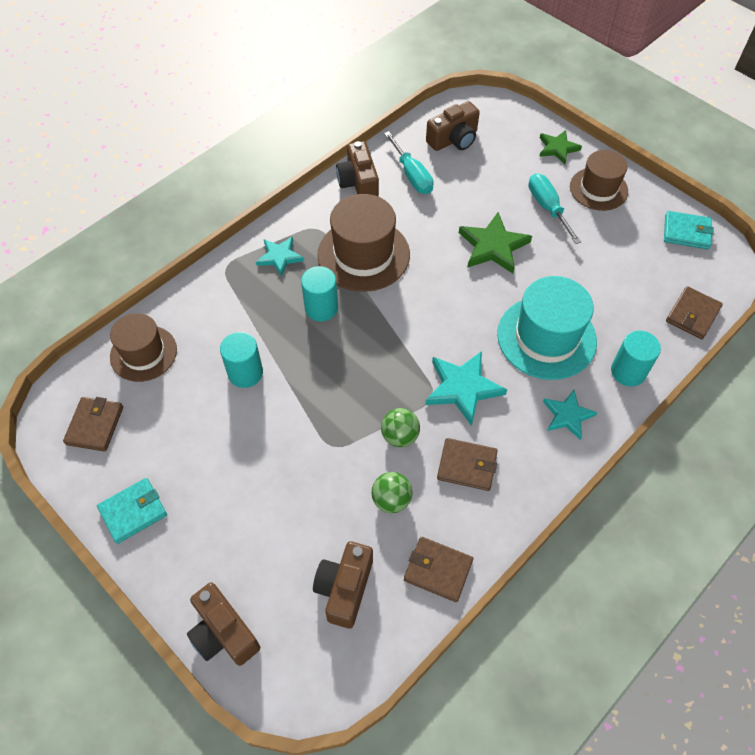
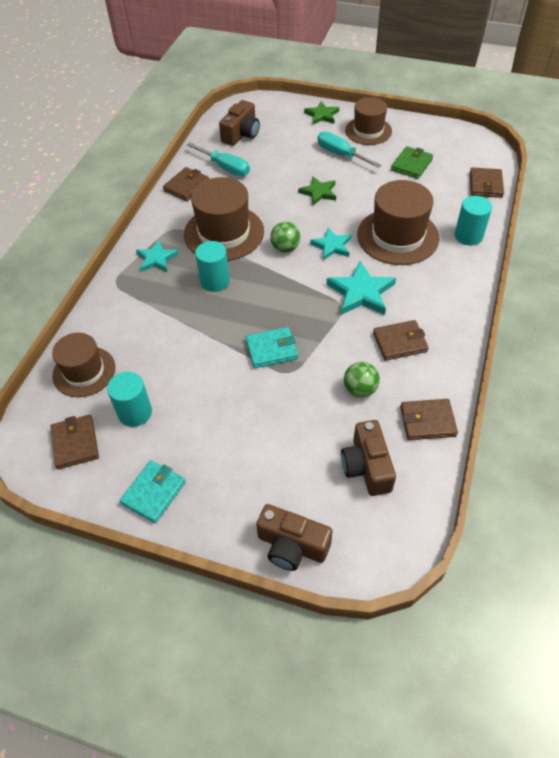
camera: 25 degrees left, 5 degrees down
(245, 373) = (183, 350): turquoise cylinder -> turquoise cylinder (135, 412)
(358, 182) = (186, 186): brown camera -> brown wallet
(400, 436) = (336, 343): green ball -> green ball (285, 248)
(493, 246) = (318, 192): green star -> green star, size x0.65
(546, 337) = (397, 236): turquoise hat -> brown hat
(567, 415) = (447, 280): turquoise star -> turquoise star (332, 246)
(621, 253) = (411, 165): none -> green wallet
(686, 232) = (446, 137): turquoise wallet -> turquoise wallet (271, 349)

